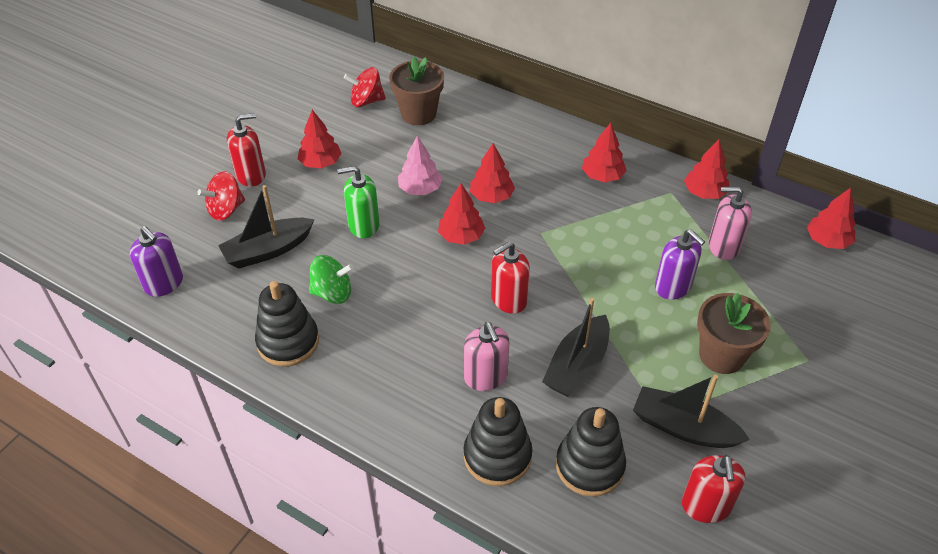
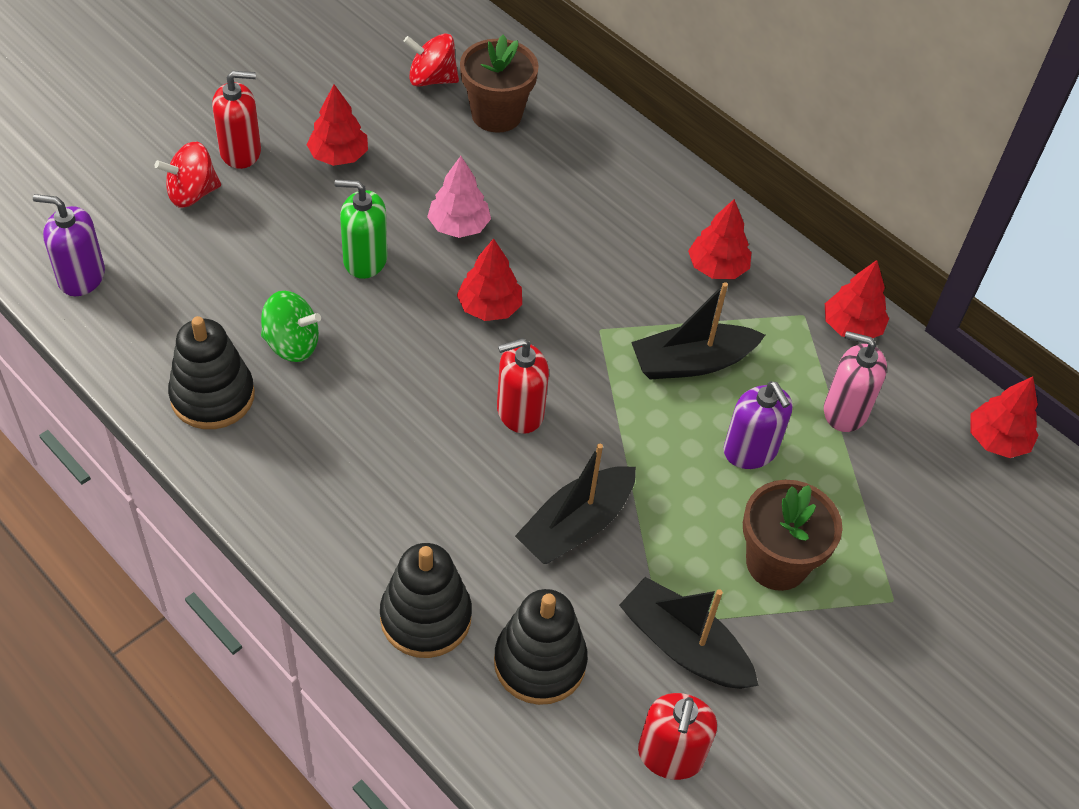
camera: 10 degrees right, 5 degrees up
(164, 283) = (81, 277): purple soap dispenser -> purple soap dispenser turned 135 degrees clockwise
(268, 250) = (228, 264): black boat -> black boat (692, 362)
(485, 377) = (450, 509): pink soap dispenser -> none
(491, 196) = (552, 260): red tree -> none

